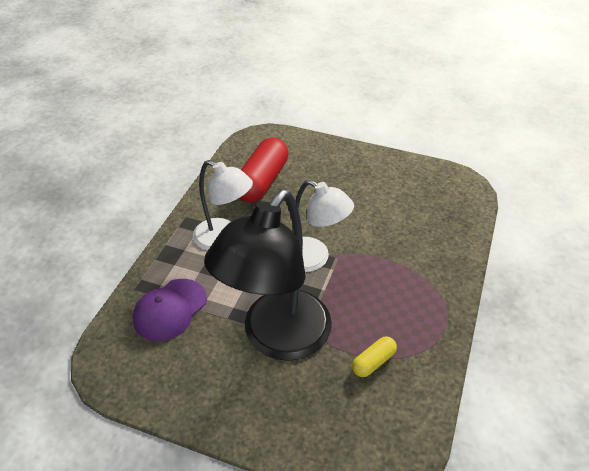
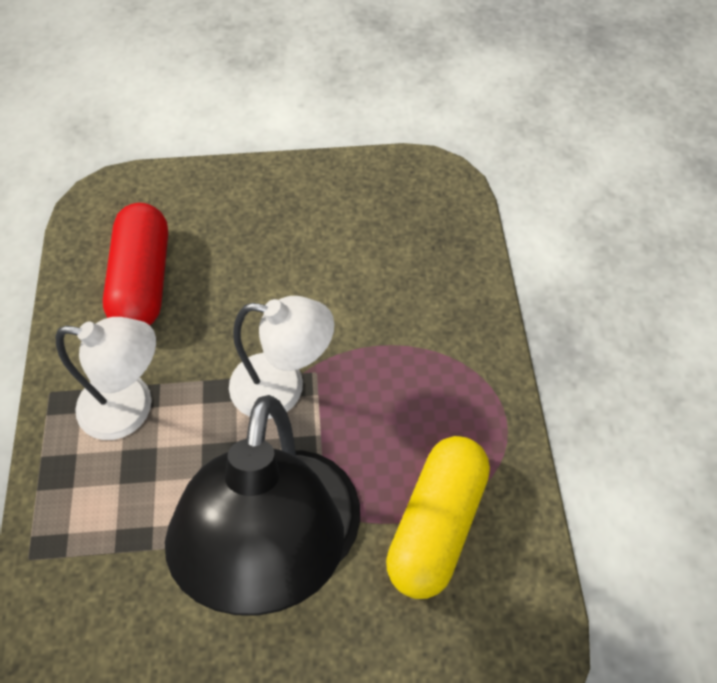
camera: 25 degrees left, 15 degrees up
(170, 310) = (104, 570): purple cap -> none
(373, 362) = (436, 523): yellow capsule -> yellow capsule, size x2.05

